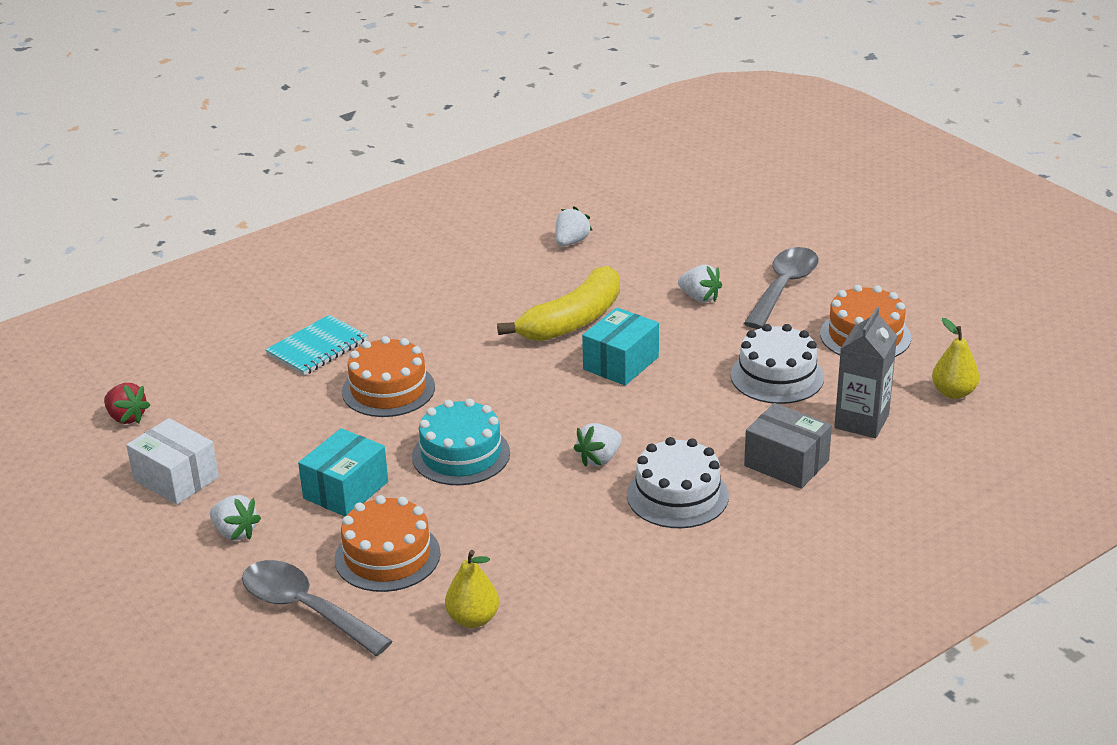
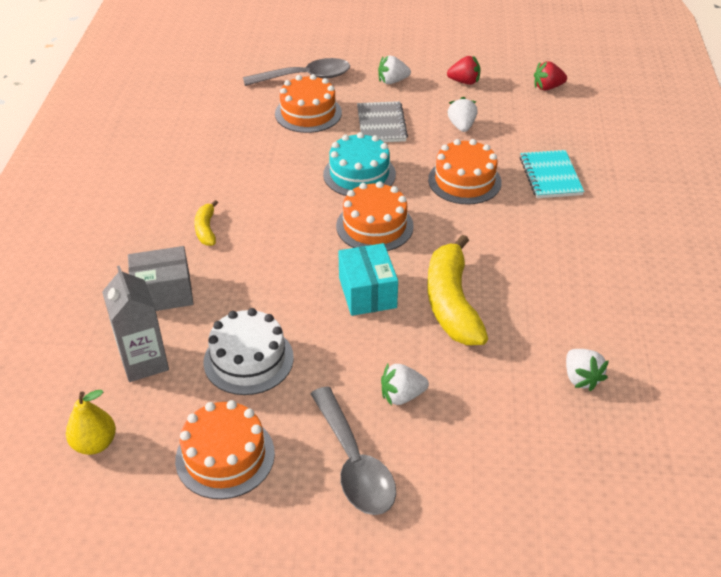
camera: 130 degrees right, 10 degrees up
(176, 479) = (464, 82): white box -> red strawberry
(346, 490) = (381, 124): turquoise box -> grey notebook
(473, 619) = (225, 115): yellow pear -> none
(529, 404) = (374, 226): none -> orange cake
(599, 459) = (281, 221): white strawberry -> white strawberry (461, 126)
(677, 495) = (206, 229): white cake -> yellow banana

